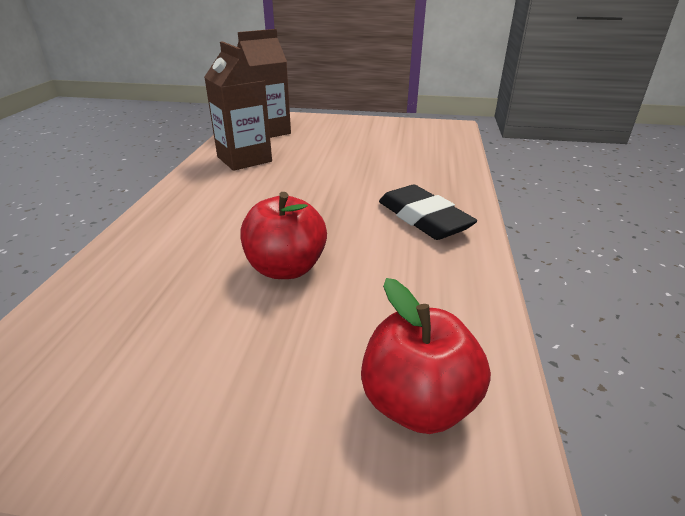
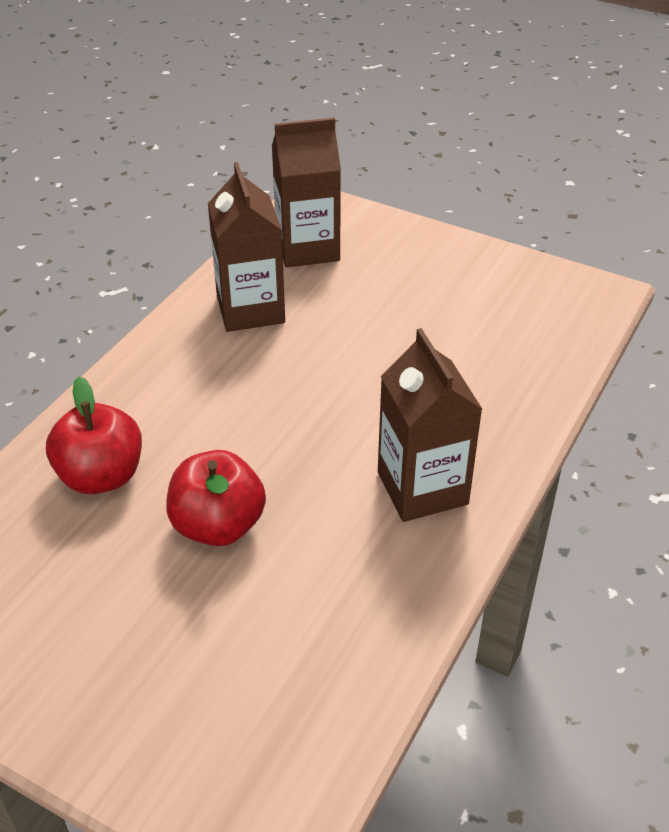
camera: 20 degrees right, 10 degrees up
(418, 403) = (262, 729): red apple -> red apple (101, 476)
(423, 218) = (422, 488): black eraser -> brown carton

